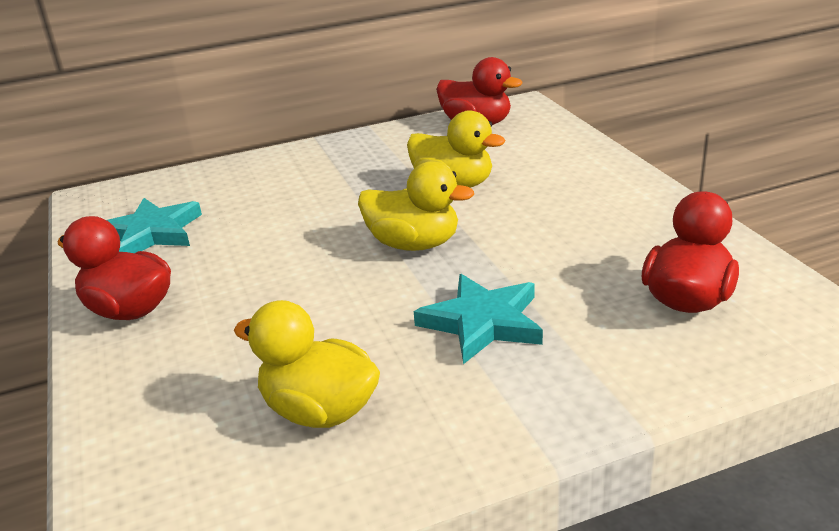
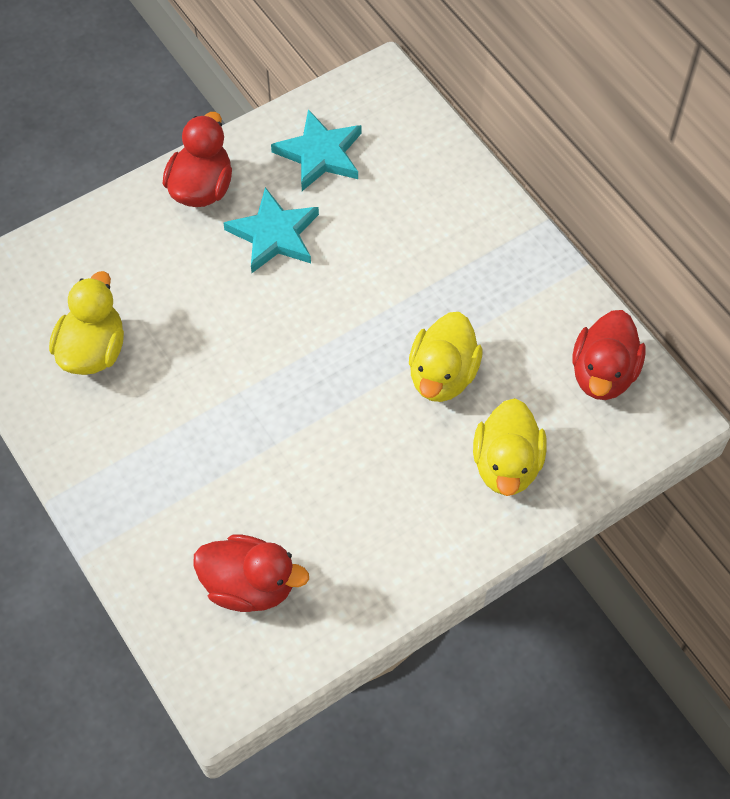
camera: 75 degrees right, 30 degrees up
(414, 244) = (321, 363): yellow duck -> yellow duck (506, 465)
(482, 322) = (204, 435): turquoise star -> turquoise star (274, 234)

